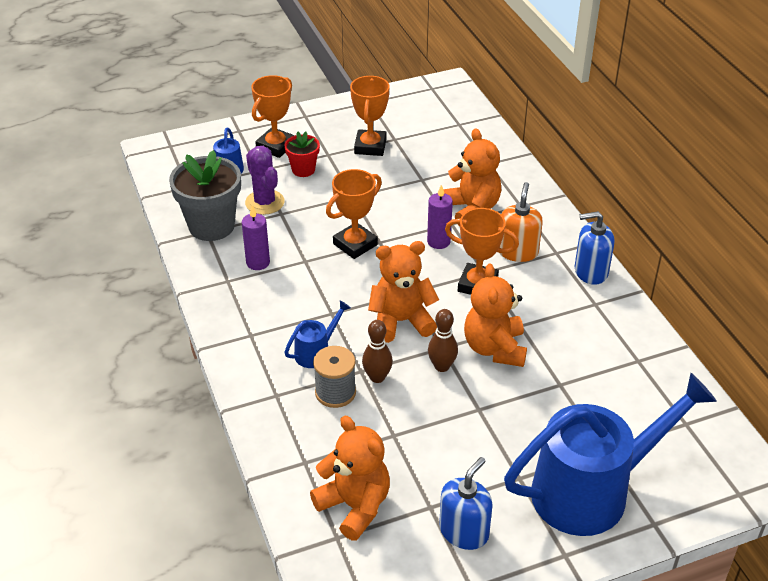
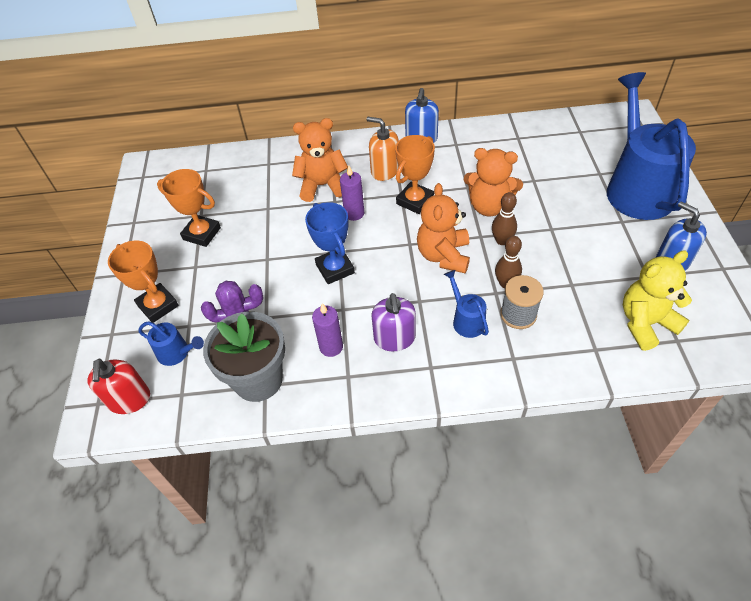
camera: 70 degrees left, 10 degrees up
(177, 160) = (129, 399): none -> red soap dispenser
(279, 303) = (394, 338): none -> purple soap dispenser
(303, 170) = (208, 289): red flower pot -> none
(354, 506) = (645, 323): orange teddy bear -> yellow teddy bear
(355, 244) = (335, 269): orange trophy -> blue trophy

